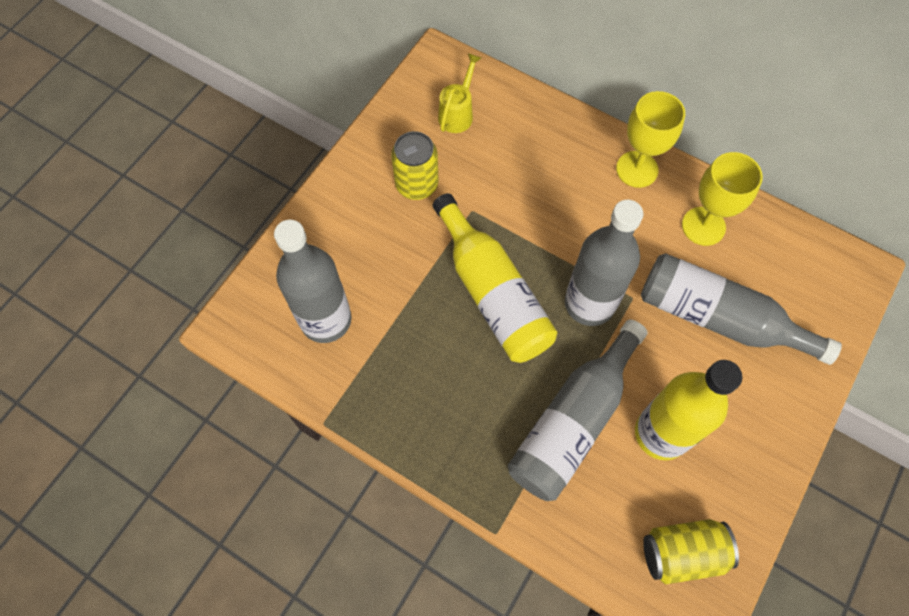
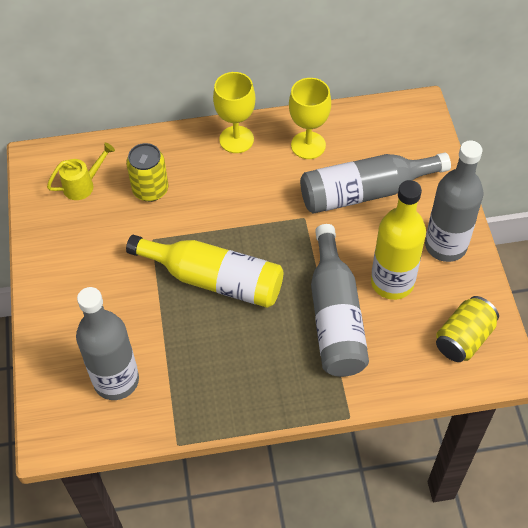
camera: 40 degrees left, 10 degrees down
(417, 184) = (97, 250): yellow can -> yellow can (150, 190)
(458, 113) = (83, 185): yellow watering can -> yellow watering can turned 75 degrees clockwise
(589, 303) = (281, 240): grey bottle -> grey bottle (445, 245)

